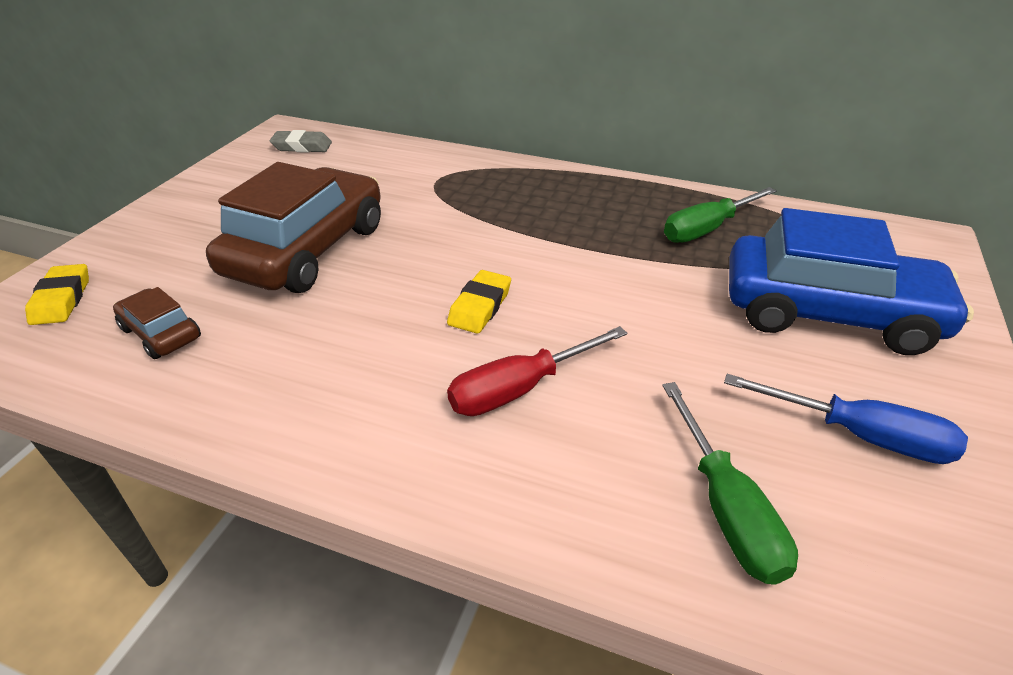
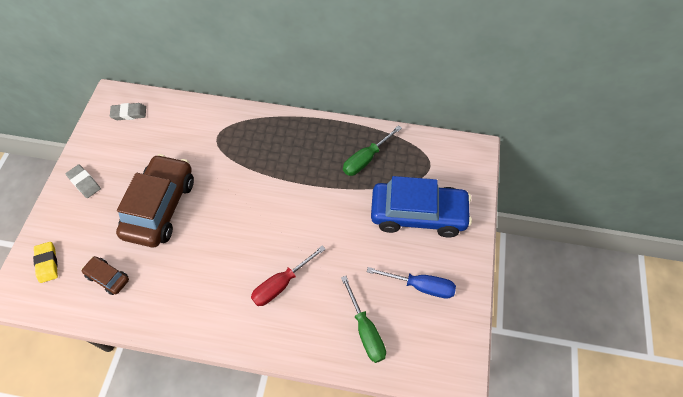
camera: 10 degrees left, 20 degrees up
(191, 209) = (84, 183): none -> grey eraser
(480, 306) = (256, 235): yellow eraser -> none

